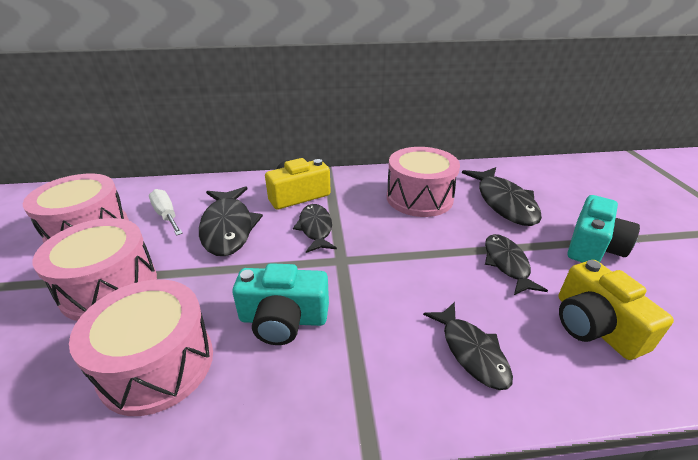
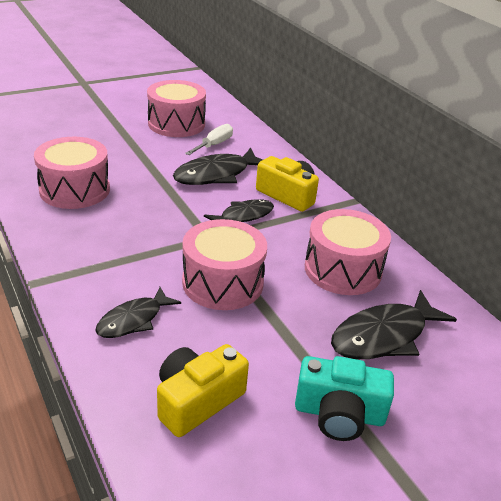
camera: 65 degrees right, 0 degrees up
(109, 287) = (128, 152): pink drum -> pink drum (222, 283)
(283, 319) = (129, 225): turquoise camera -> none
(507, 264) = (261, 339): black fish -> none

